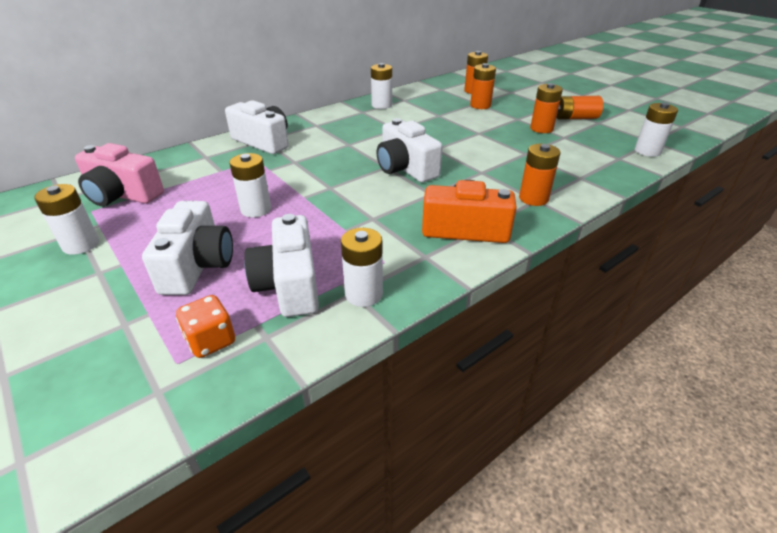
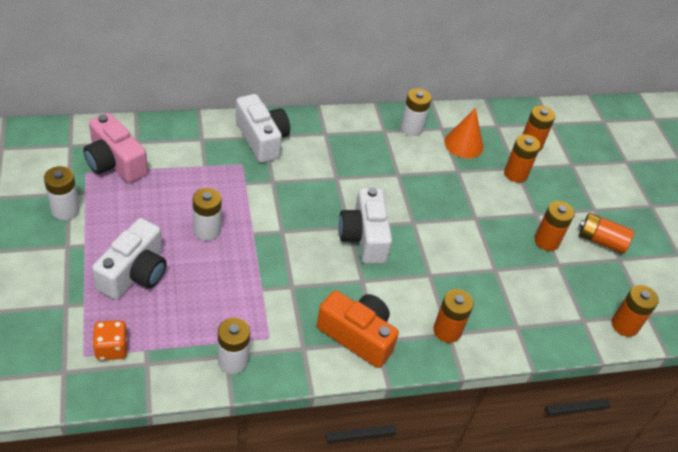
camera: 20 degrees right, 10 degrees up
(289, 284) = (187, 325): white camera -> none
(428, 102) = (463, 144): none -> orange cone
(647, 151) = (624, 325): white battery -> orange battery

